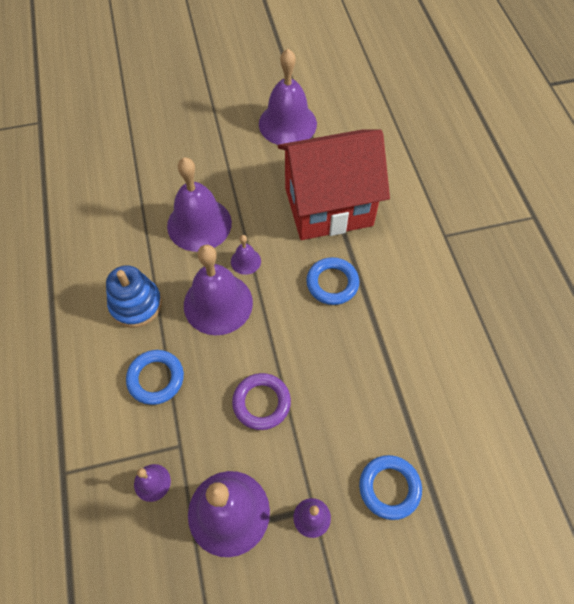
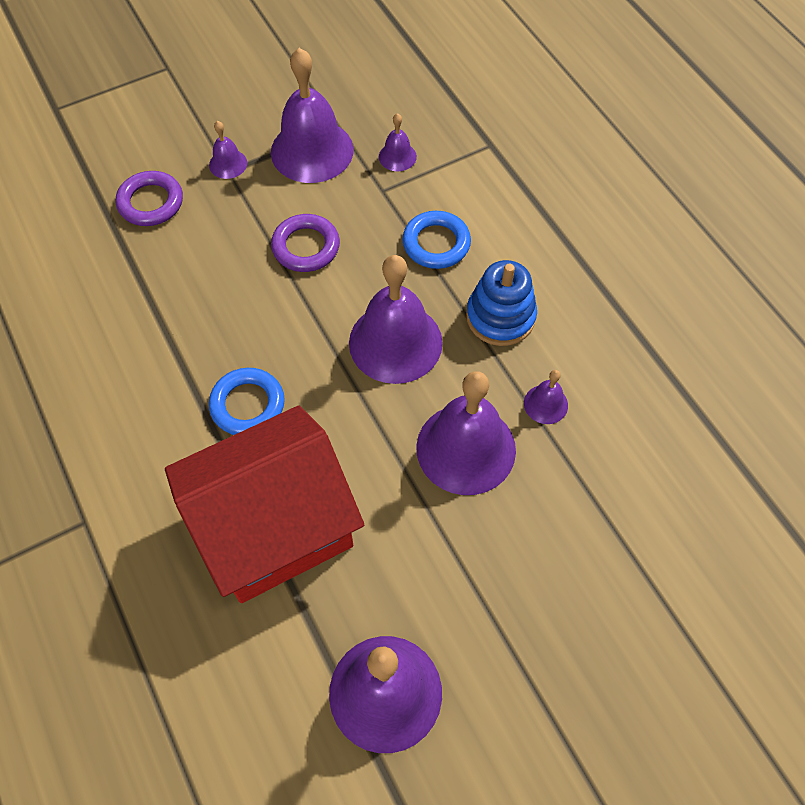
camera: 165 degrees right, 0 degrees up
(245, 261) = (378, 408): purple bell -> purple bell (545, 404)
(389, 488) = (151, 202): blue ring -> purple ring

